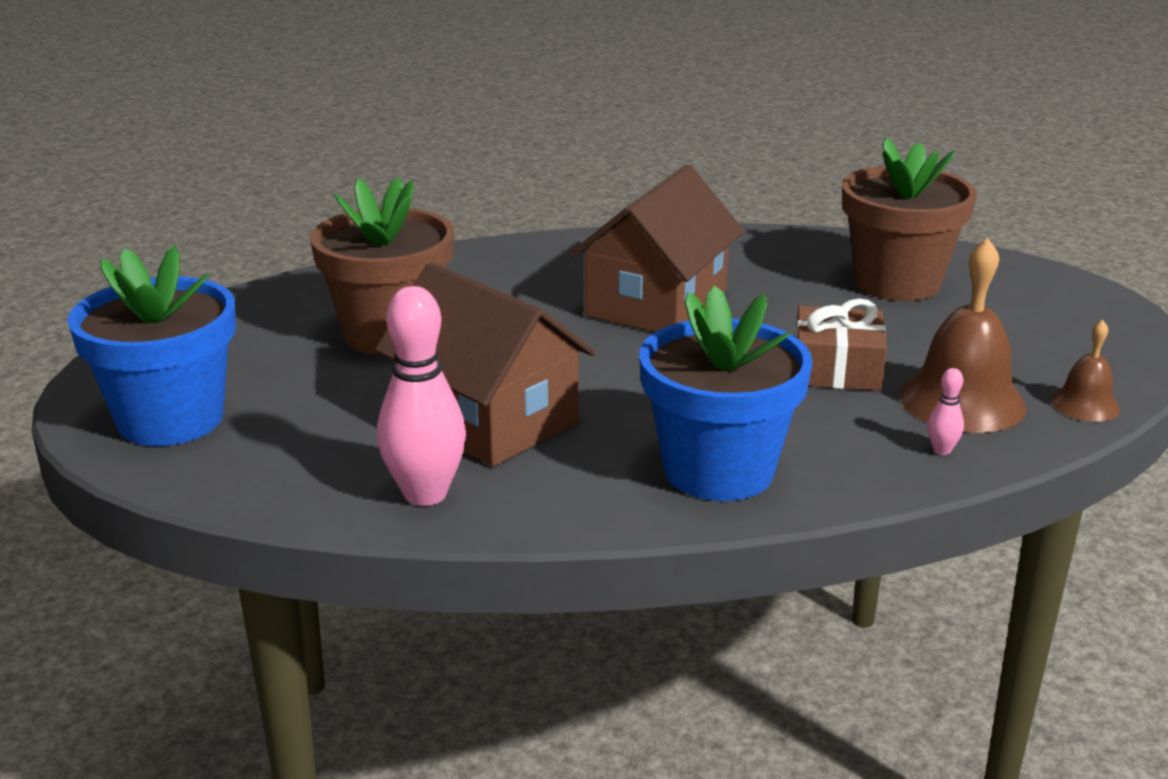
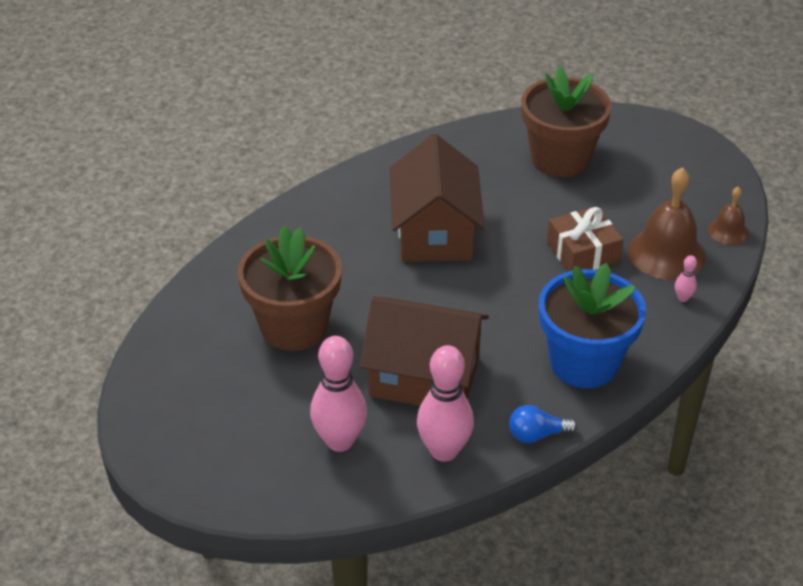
camera: 30 degrees left, 15 degrees up
(170, 419) = (231, 460): blue flower pot -> none
(311, 443) = (340, 441): none -> pink bowling pin
(567, 520) = (537, 435): none -> blue light bulb

